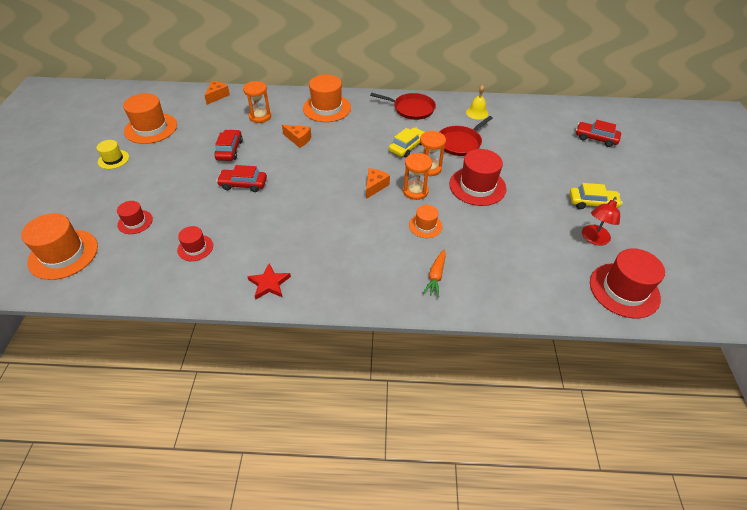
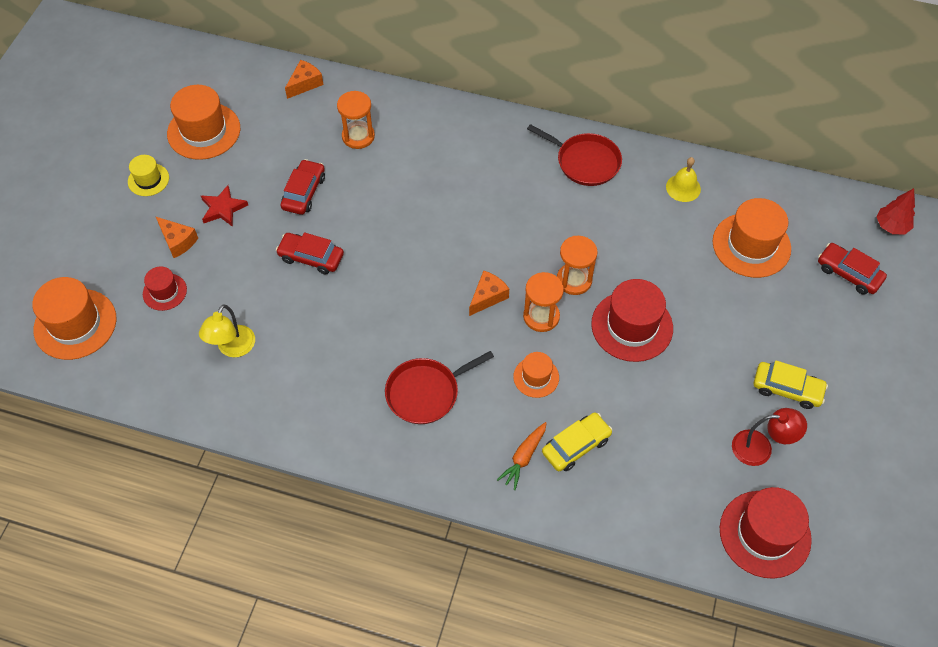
camera: 15 degrees right, 10 degrees up
(195, 248) = (233, 348): red hat -> yellow lamp
(269, 284) = (313, 422): red star -> red star (223, 208)
(298, 139) = (403, 191): orange cheese -> orange cheese (178, 241)
(327, 108) = (458, 137): orange hat -> orange hat (751, 245)
(407, 147) = (555, 235): yellow car -> yellow car (576, 446)
(460, 143) = (636, 242): red pan -> red pan (426, 392)
(593, 239) = (760, 448): red lamp -> red lamp turned 135 degrees counterclockwise
(607, 113) = (891, 226): none -> red tree

